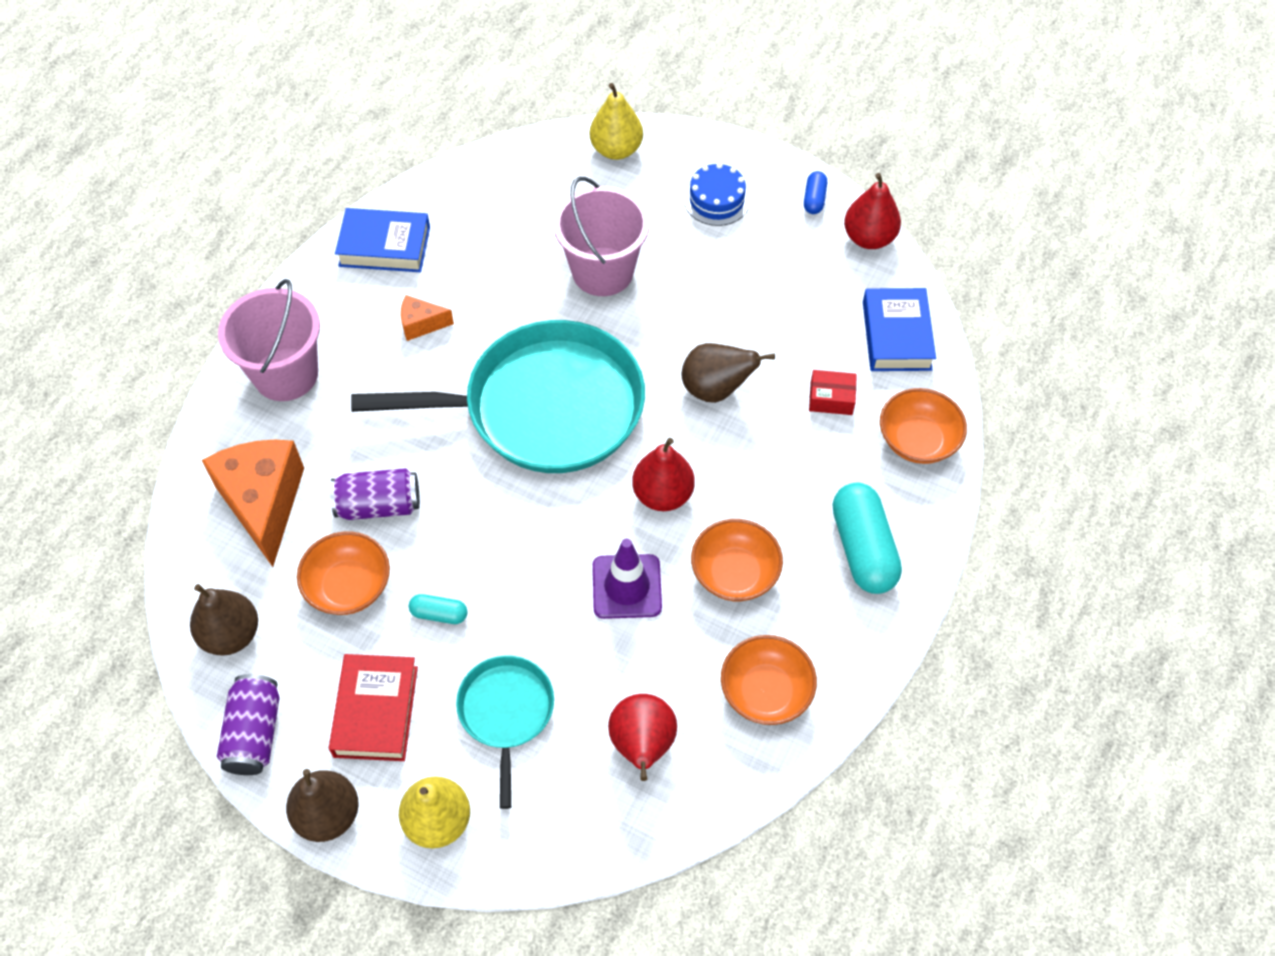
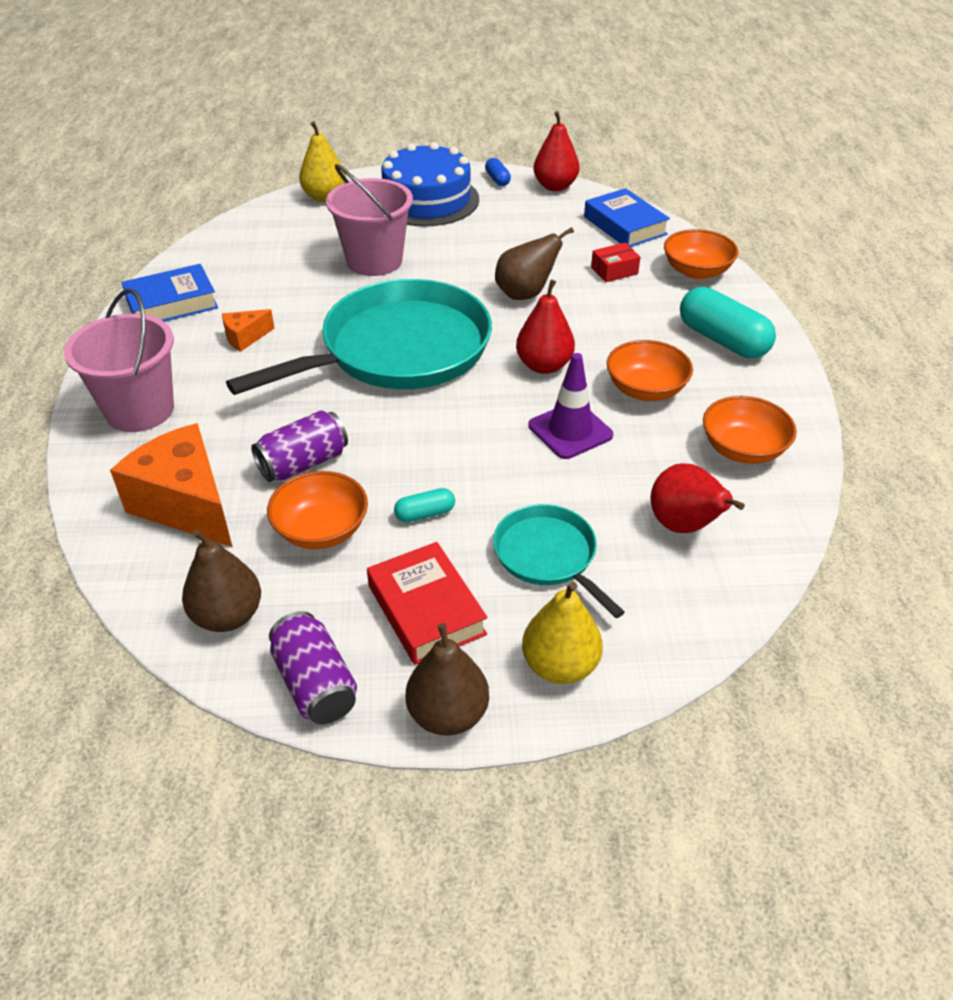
camera: 30 degrees left, 15 degrees down
(716, 200) = (427, 200): blue cake -> blue cake, size x1.86

